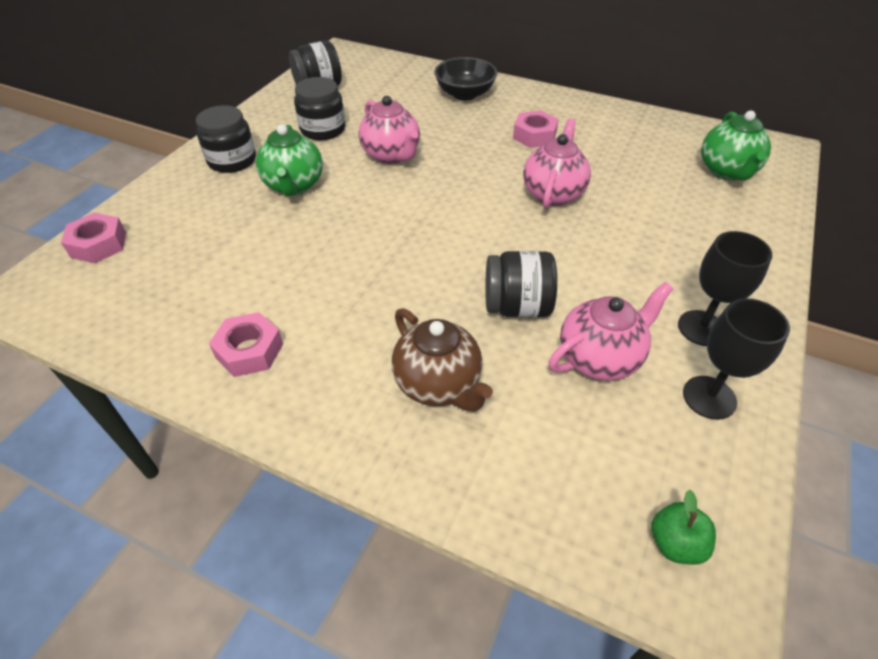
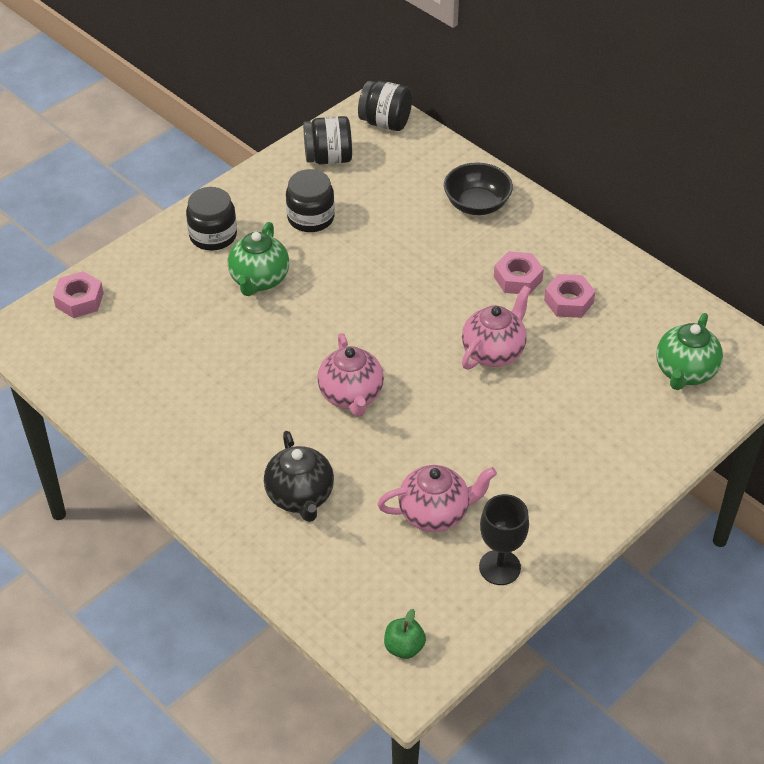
camera: 20 degrees right, 0 degrees up
(249, 351) = (171, 430): pink nut -> pink nut (568, 301)
(391, 155) = (363, 267): pink teapot -> pink teapot (351, 396)
(438, 384) = (300, 497): brown teapot -> black teapot
(517, 306) = (395, 453): black jar -> black jar (385, 122)
(701, 328) = (536, 514): black goblet -> none

